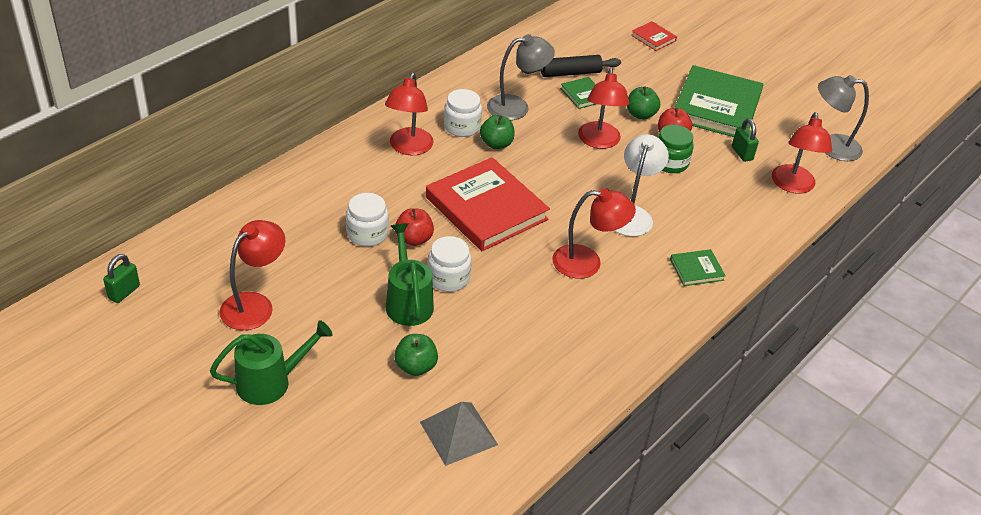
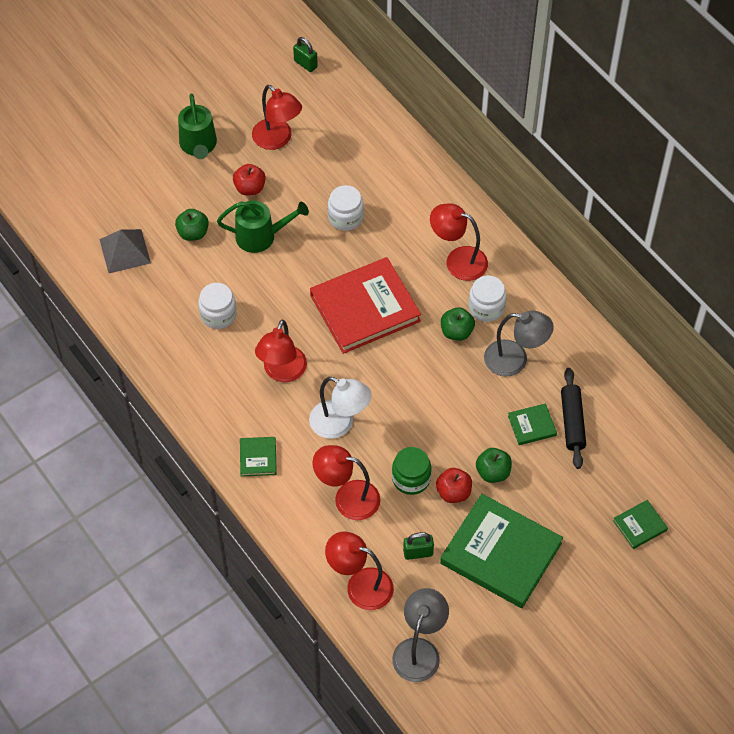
camera: 105 degrees right, 15 degrees up
(414, 239) = (333, 249): red apple -> red apple (250, 188)
(448, 278) = (283, 267): white jar -> white jar (218, 314)
(517, 107) = (515, 360): grey lamp -> grey lamp turned 75 degrees counterclockwise
(599, 142) = (451, 422): red lamp -> red lamp (347, 498)
(653, 38) = (639, 525): red book -> green book

